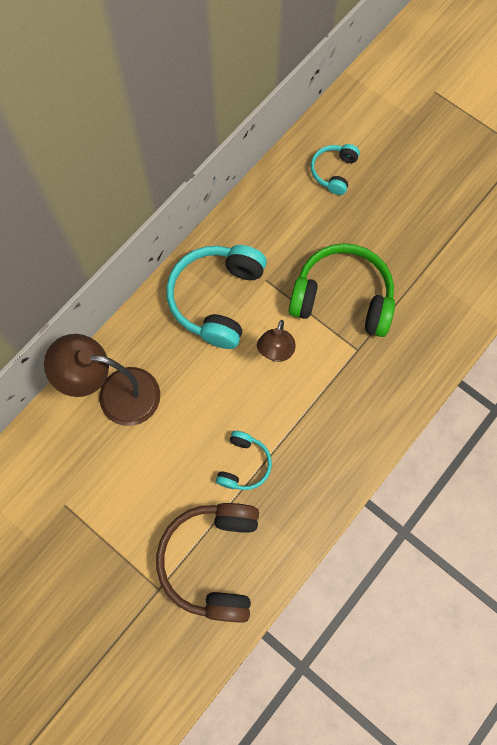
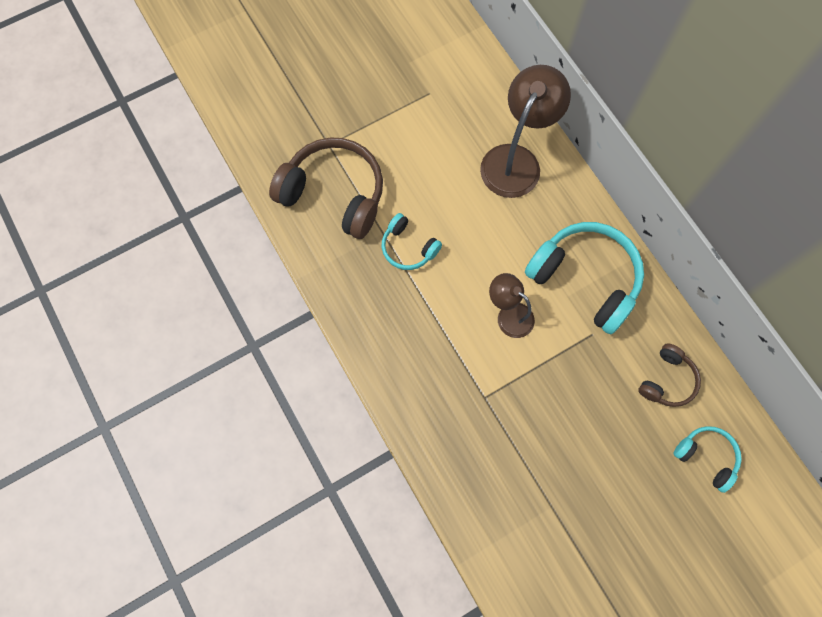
camera: 110 degrees right, 0 degrees up
(283, 213) = (667, 380): none -> brown headphones
(342, 298) = (547, 405): green headphones -> none

